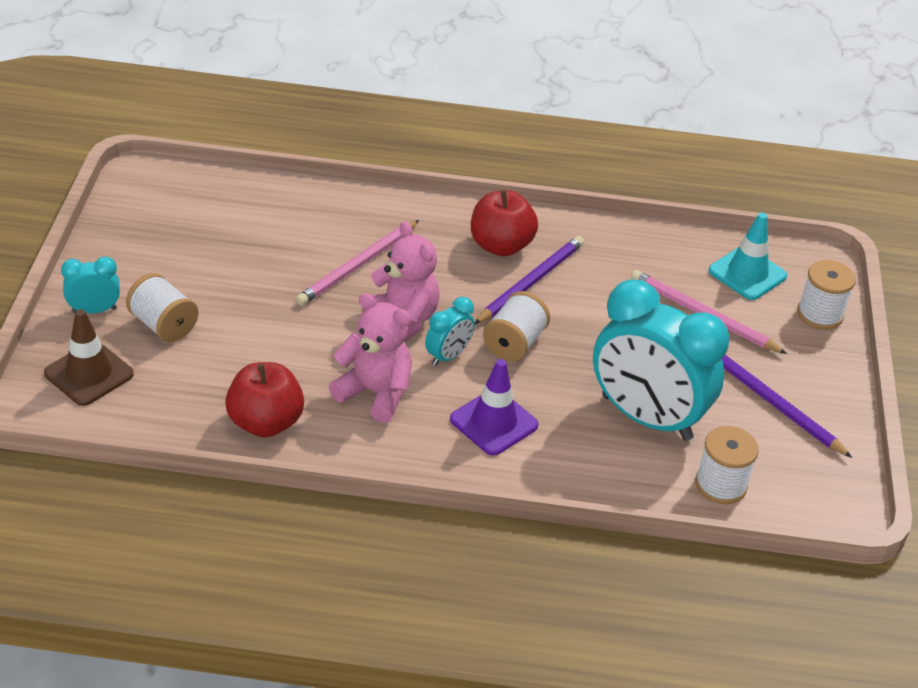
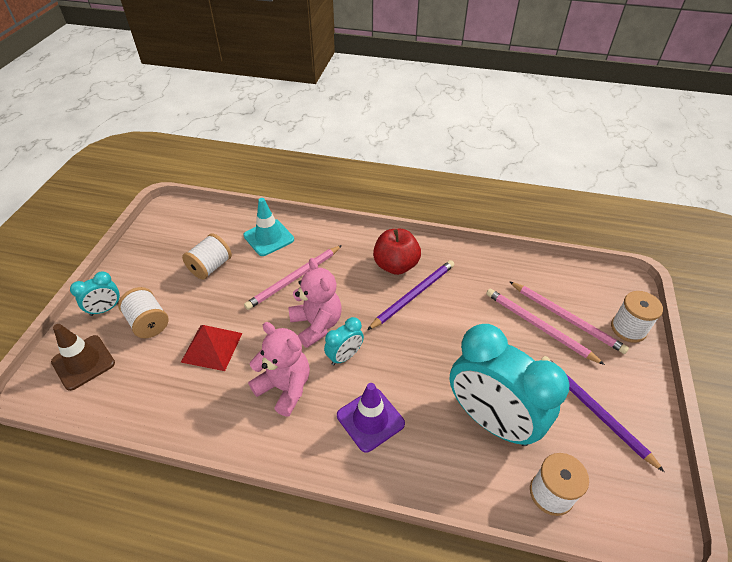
camera: 10 degrees right, 5 degrees up
(94, 310) = (105, 309): turquoise clock -> turquoise clock turned 150 degrees clockwise
(263, 351) = (212, 347): none -> red pyramid
(265, 422) = (197, 412): red apple -> none
(514, 343) = (395, 346): white spool -> white spool (210, 267)
(739, 305) = (566, 318): none -> pink pencil
(747, 273) = (572, 292): turquoise traffic cone -> turquoise traffic cone (268, 237)

